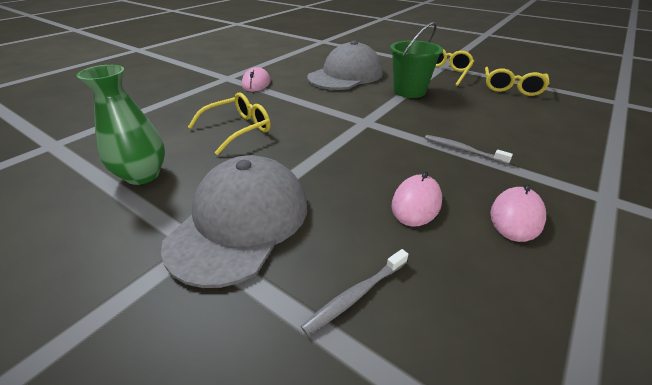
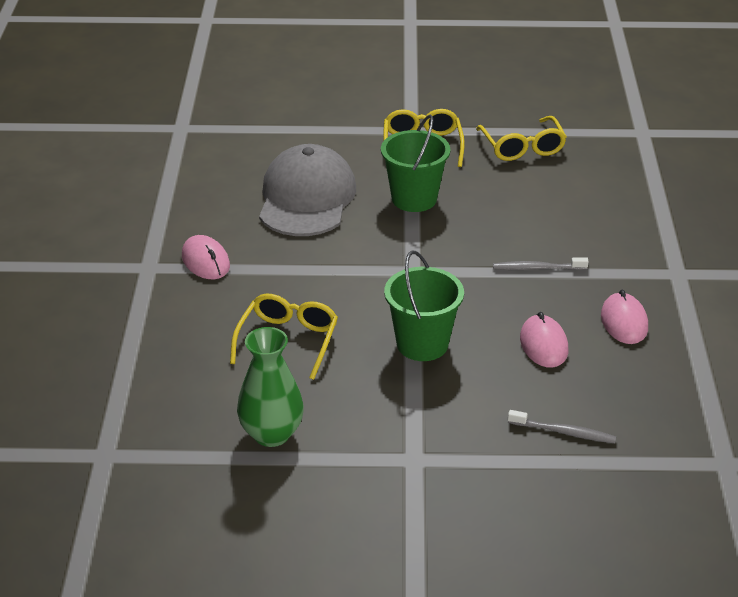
camera: 35 degrees left, 0 degrees up
(240, 222) = (424, 427): grey cap -> none
(317, 163) = (422, 344): none -> green bucket
(356, 295) = (563, 432): grey toothbrush -> grey toothbrush turned 90 degrees counterclockwise

